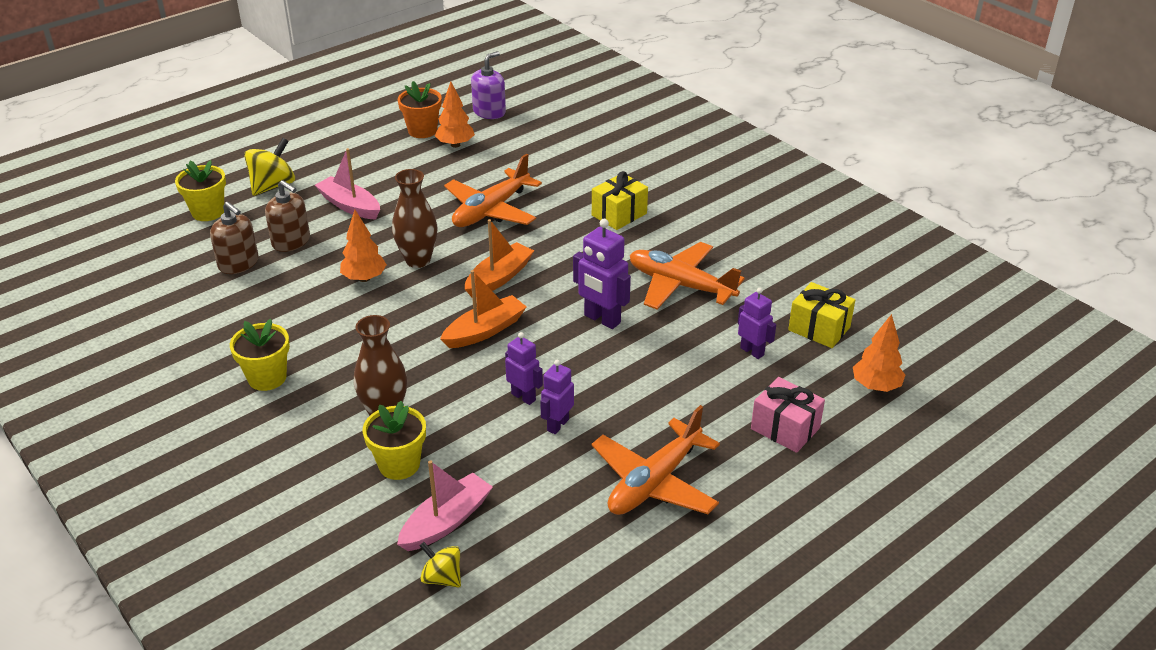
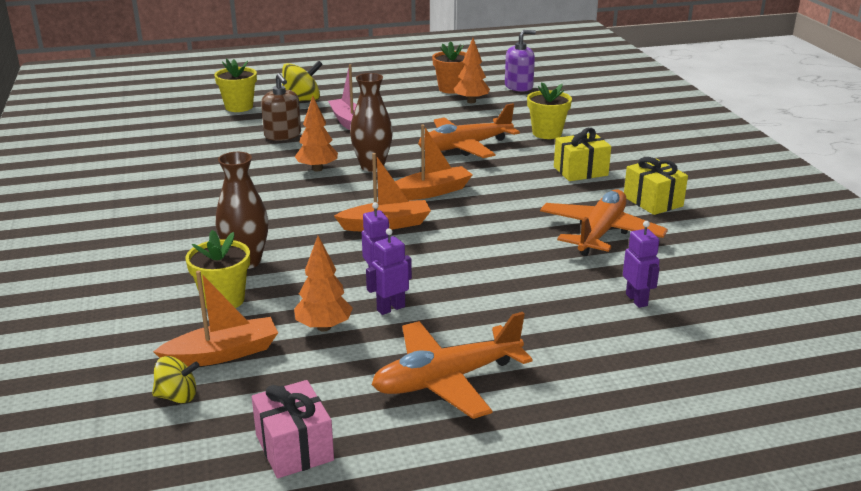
camera: 25 degrees right, 10 degrees down
(238, 263) = (230, 140): brown soap dispenser -> none
(267, 378) = (178, 215): yellow flower pot -> yellow flower pot (547, 133)
(442, 578) = (177, 396): yellow spinning top -> yellow spinning top turned 120 degrees clockwise
(446, 521) = (223, 354): pink boat -> orange boat
(602, 319) = (501, 241): purple robot -> none
(680, 285) = (600, 233): orange plane -> orange plane turned 60 degrees clockwise
(785, 428) = (625, 373): pink gift -> pink gift (294, 448)
(819, 329) = (726, 299): yellow gift -> yellow gift (653, 201)
(875, 386) = (760, 364): orange tree -> orange tree (324, 327)

